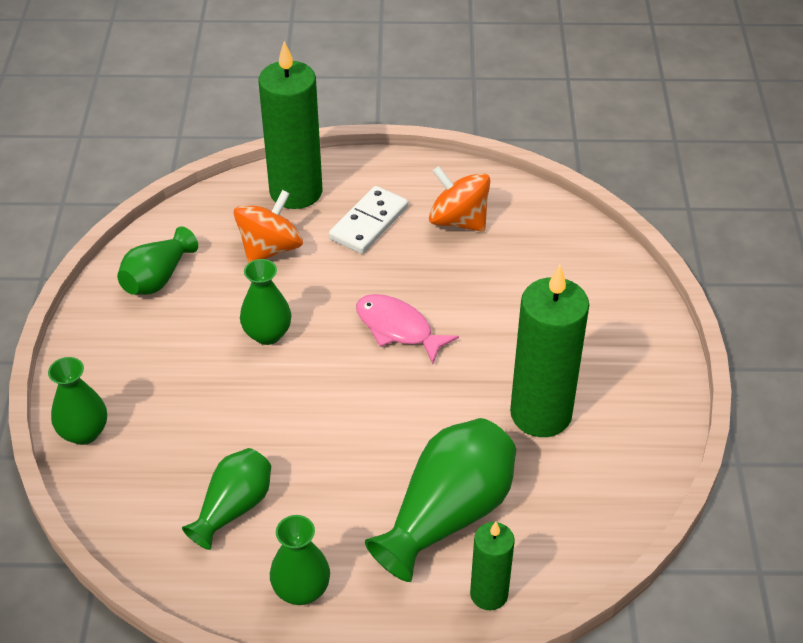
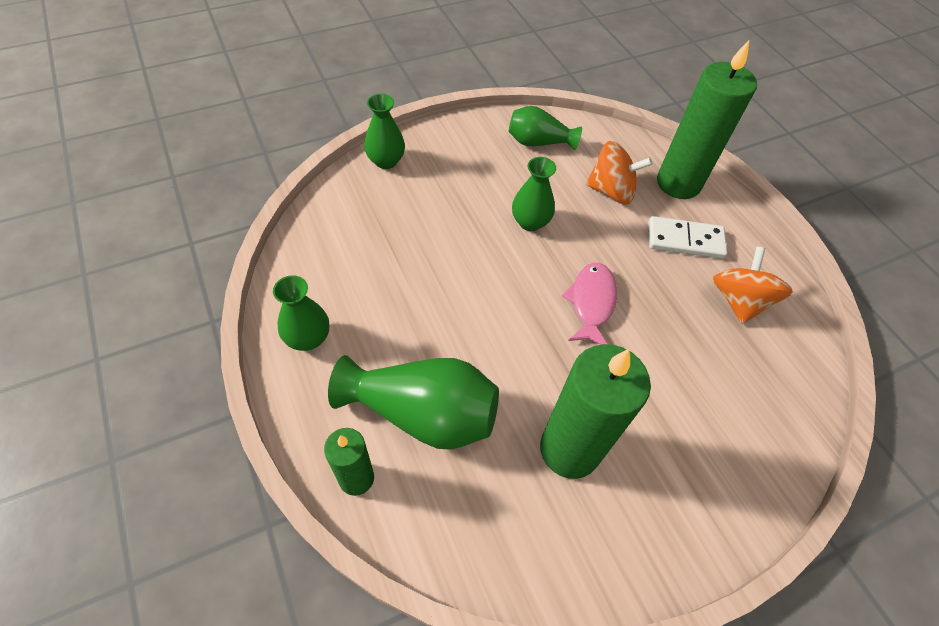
camera: 60 degrees right, 10 degrees up
(233, 508) = (363, 266): green vase -> none

